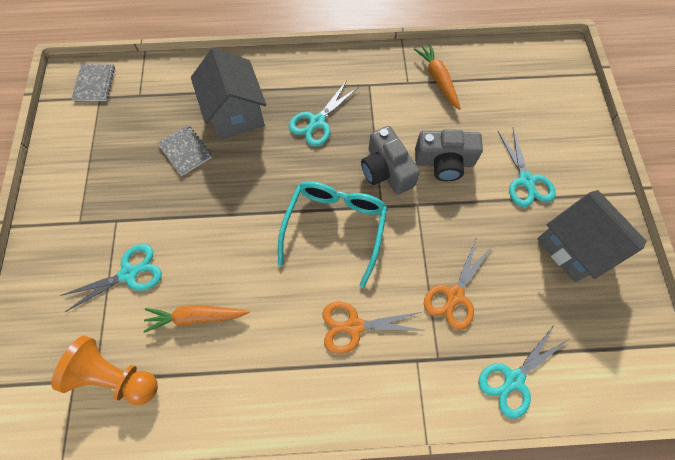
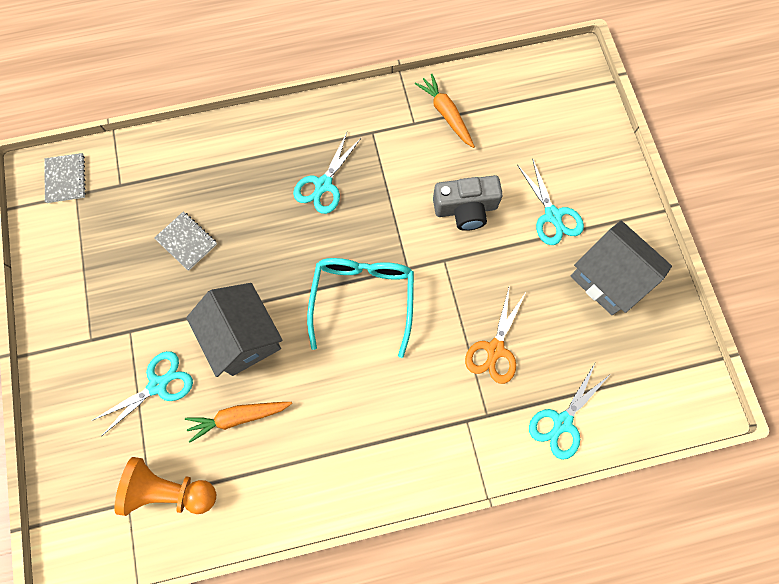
camera: 10 degrees left, 5 degrees up
(236, 114) = (233, 189): grey house -> grey house (244, 338)
(354, 326) = (400, 398): orange scissors -> none
(386, 170) = (406, 228): grey camera -> none

